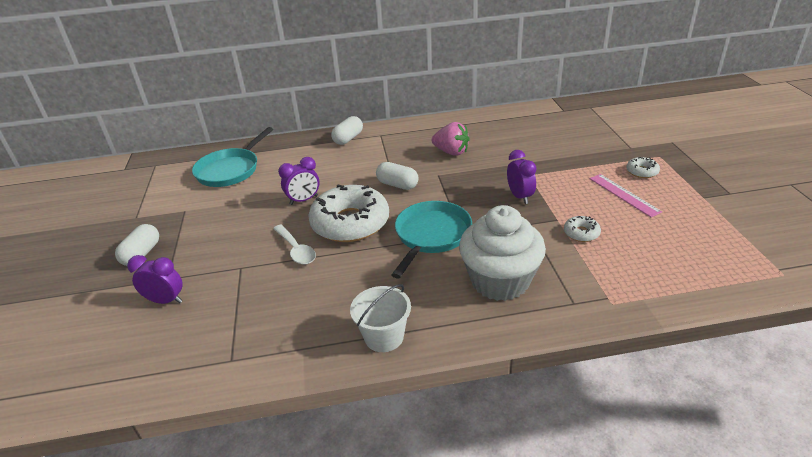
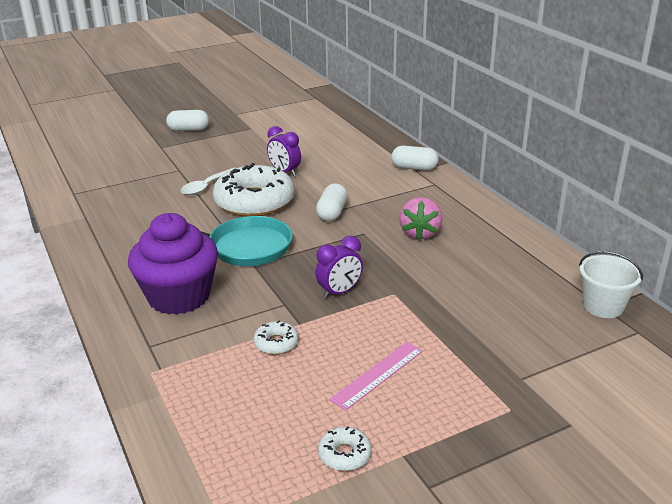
camera: 70 degrees right, 5 degrees down
(166, 301) = (135, 154): purple clock -> none
(230, 170) = (322, 128): turquoise pan -> none
(384, 337) = (98, 248): white bucket -> white bucket (603, 306)
(500, 281) = (179, 296): white cupcake -> purple cupcake
(642, 171) = (450, 391): white donut -> white donut (344, 454)

